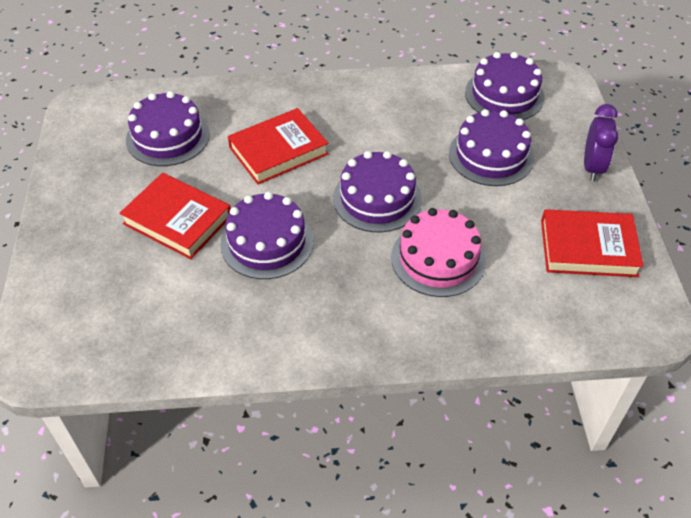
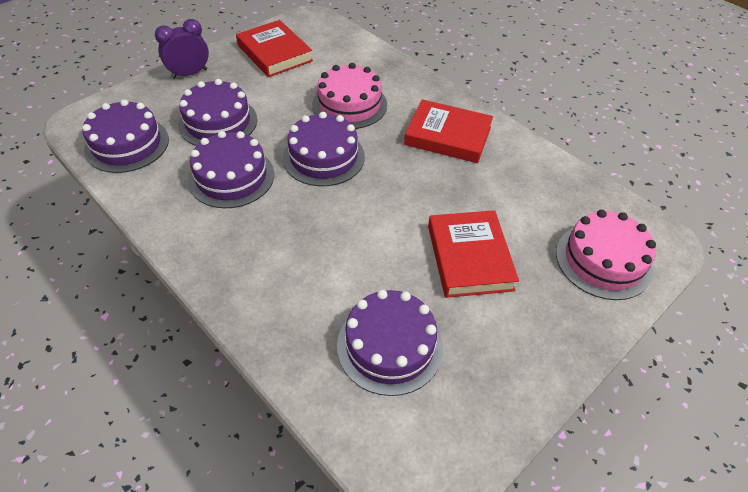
camera: 130 degrees left, 0 degrees up
(74, 301) = (603, 260): none -> pink cake
(267, 242) = (428, 190): purple cake -> purple cake (231, 177)
(278, 150) = (327, 245): red book -> red book (448, 136)

